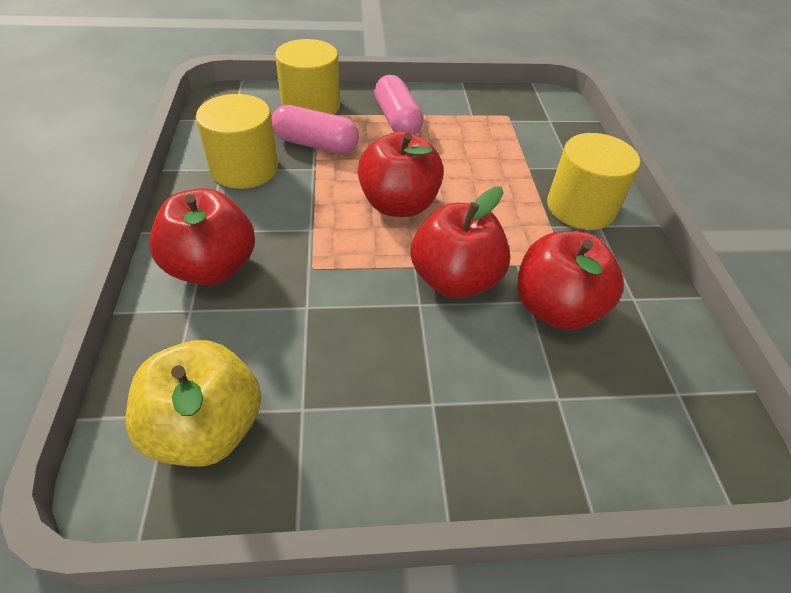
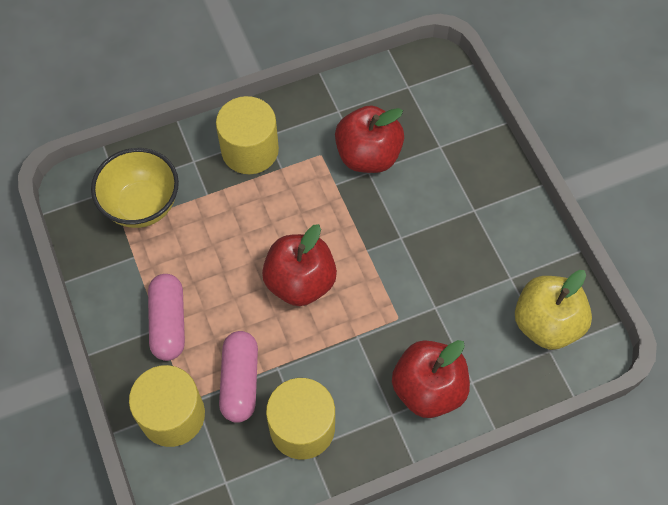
camera: 105 degrees left, 15 degrees up
(397, 120) = (169, 322): pink capsule -> pink capsule turned 60 degrees counterclockwise
(454, 280) = (368, 221): red apple -> none
(526, 128) = (142, 205): none -> yellow bowl

